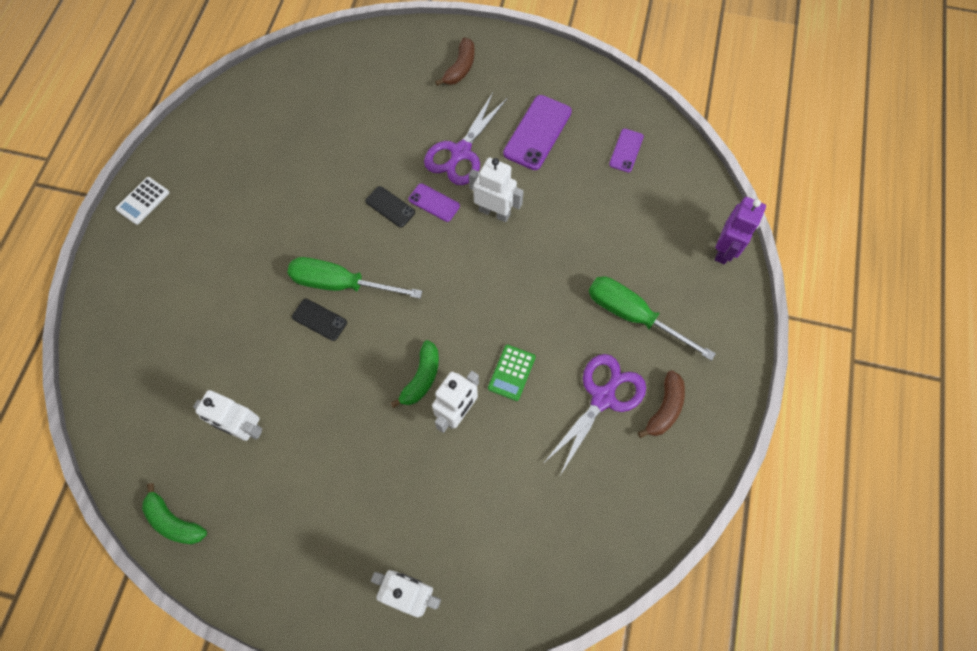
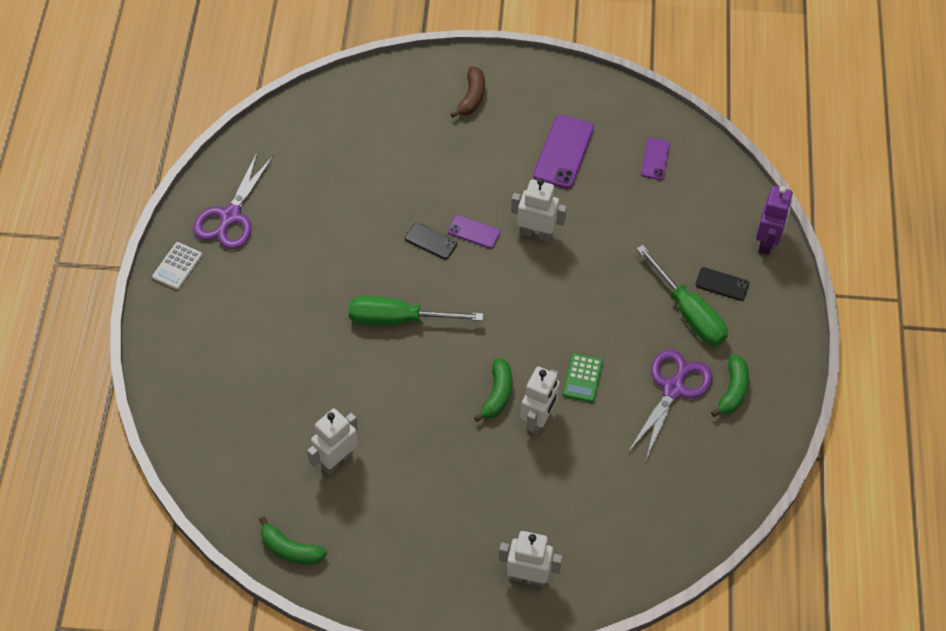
camera: 10 degrees left, 10 degrees down
(244, 428) = (336, 460): white robot -> white robot turned 120 degrees clockwise
(319, 319) = (385, 355): black phone -> black phone (722, 284)
(461, 152) = (490, 180): purple scissors -> purple scissors (230, 216)
(633, 315) = (688, 312): green screwdriver -> green screwdriver turned 150 degrees counterclockwise
(664, 408) = (732, 390): brown banana -> green banana

